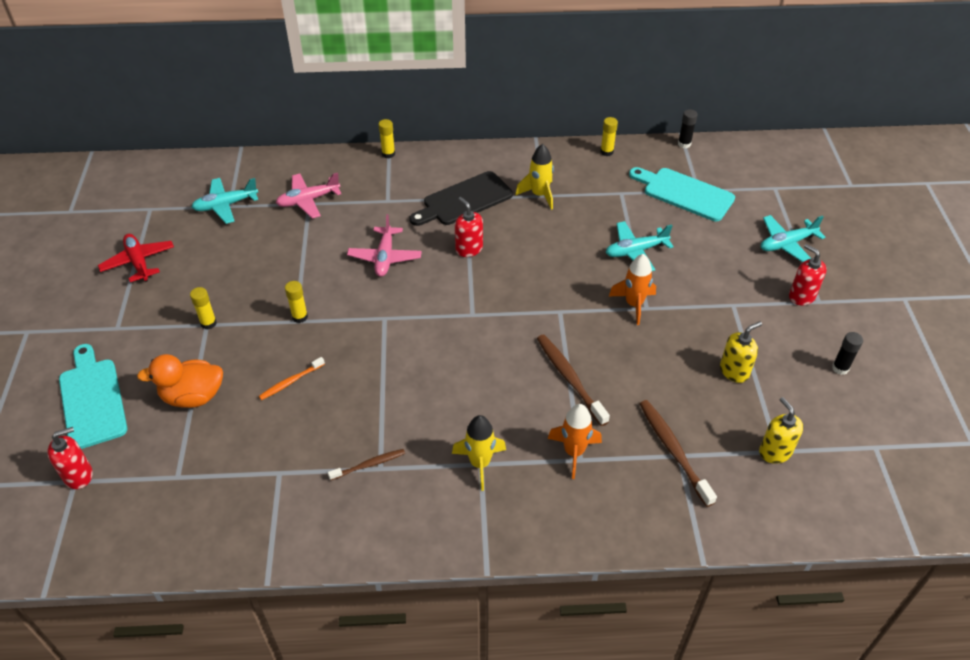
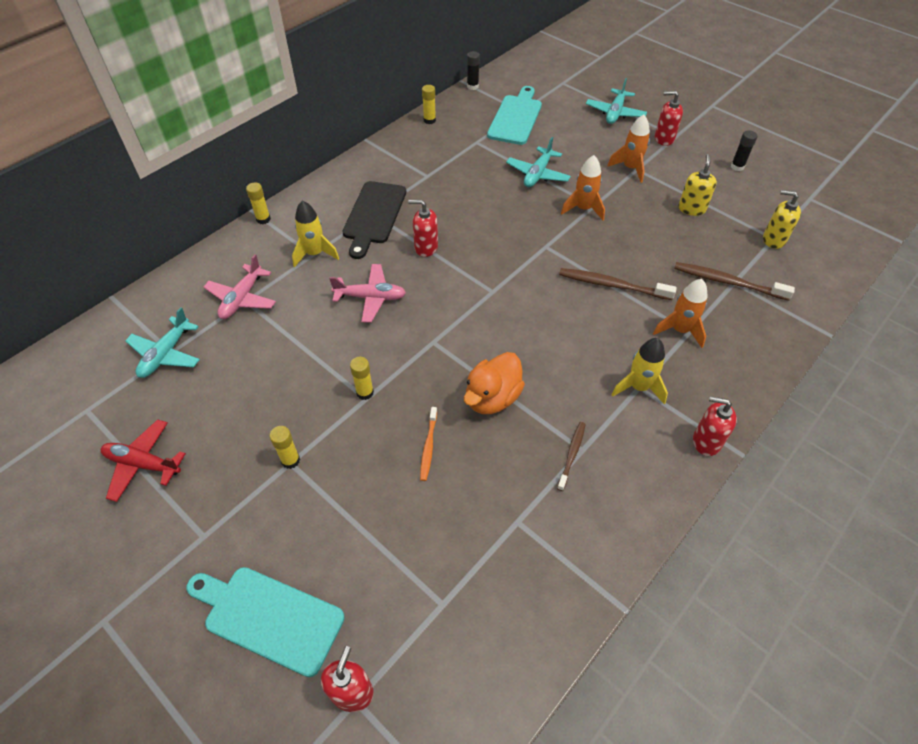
camera: 45 degrees left, 5 degrees up
(193, 396) = (362, 529): orange duck -> orange duck (492, 398)
(385, 257) = (370, 297): pink plane -> pink plane turned 45 degrees counterclockwise
(473, 541) = (706, 441): none -> red soap dispenser
(539, 195) = (423, 177): yellow rocket -> yellow rocket (315, 254)
(684, 193) = (516, 118): turquoise cutting board -> turquoise cutting board turned 120 degrees clockwise
(727, 300) = (630, 168): none -> orange rocket

